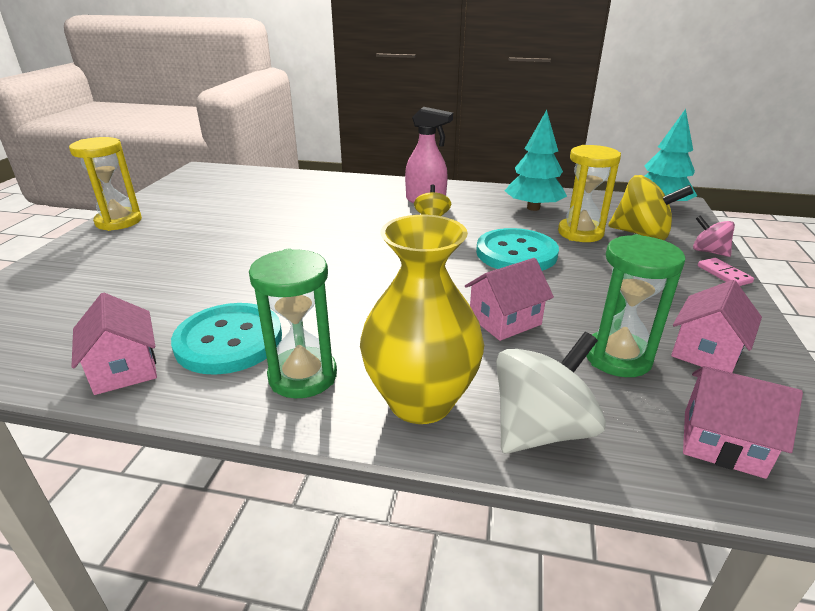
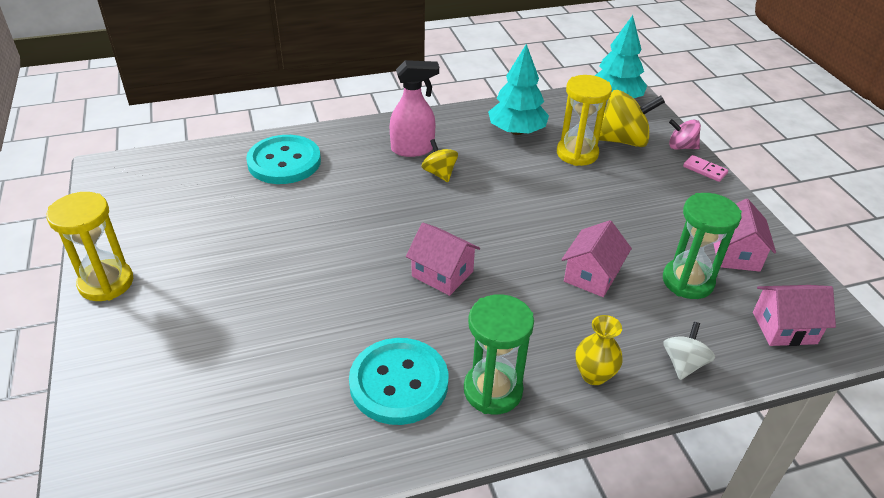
camera: 30 degrees left, 10 degrees up
(124, 368) = (340, 448): pink house -> pink house (442, 274)
(420, 401) = (594, 375): yellow vase -> yellow vase, size x0.49
(516, 253) = (545, 196): turquoise button -> turquoise button (284, 162)
(541, 429) = (683, 363): white spinning top -> white spinning top, size x0.57

